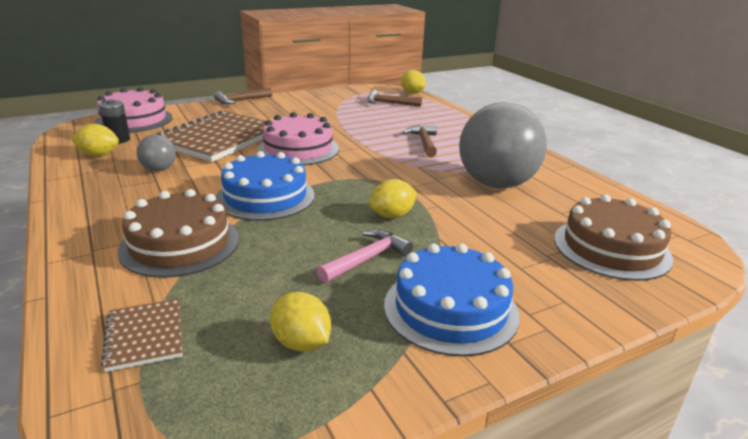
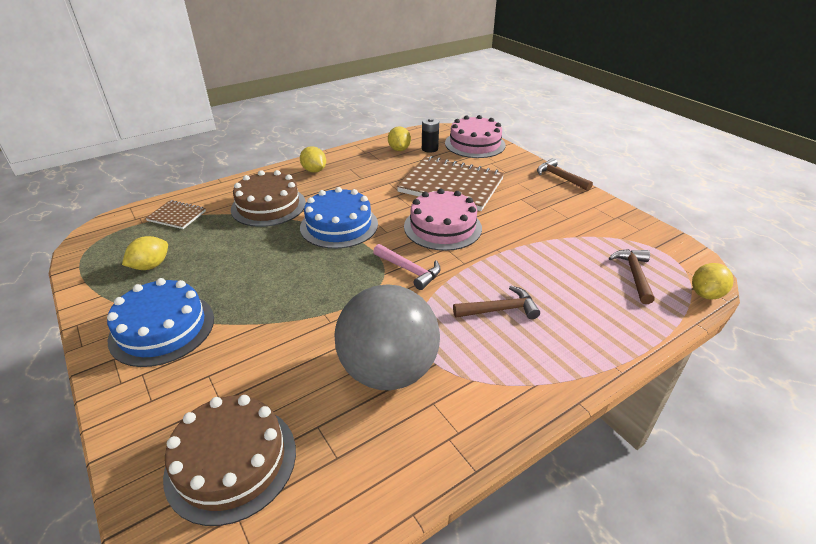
camera: 85 degrees right, 10 degrees up
(145, 336) = (176, 216): brown notebook -> brown notebook turned 45 degrees clockwise
(159, 169) = (379, 175): grey ball -> none
(367, 259) = (238, 284): pink hammer -> pink hammer (409, 270)
(392, 215) = (308, 293): yellow lemon -> yellow lemon (314, 170)

